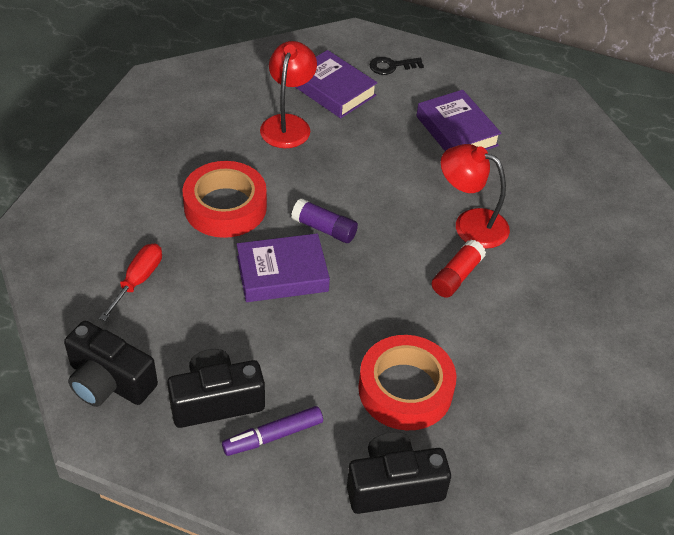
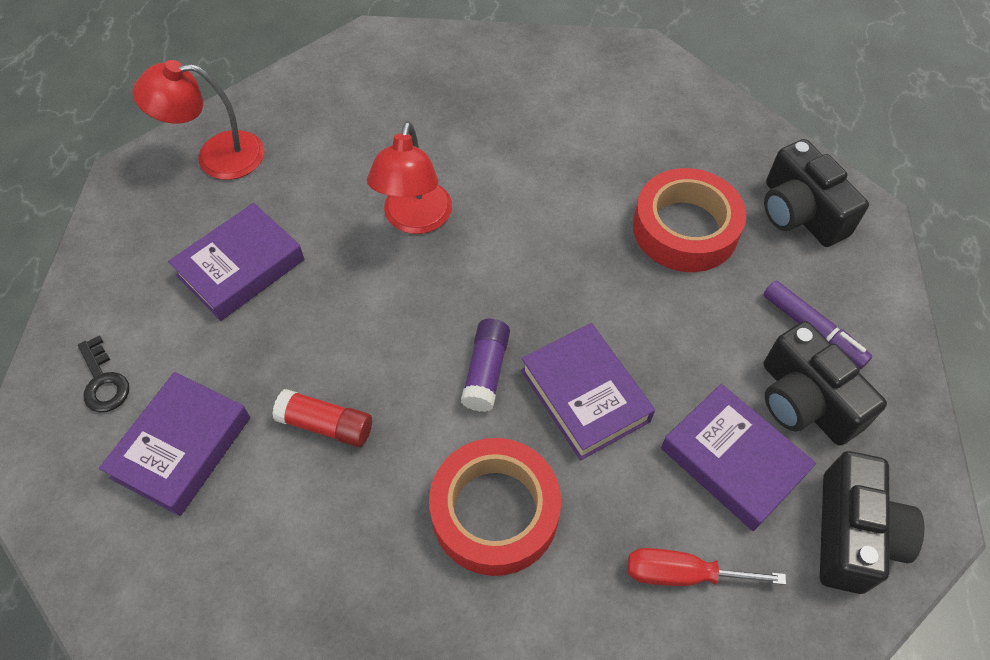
camera: 105 degrees left, 10 degrees up
(194, 336) = (732, 461): none -> purple book
(288, 124) = (283, 487): red lamp -> red lamp (216, 156)
(457, 276) = (505, 217): red glue stick -> red glue stick (326, 425)

